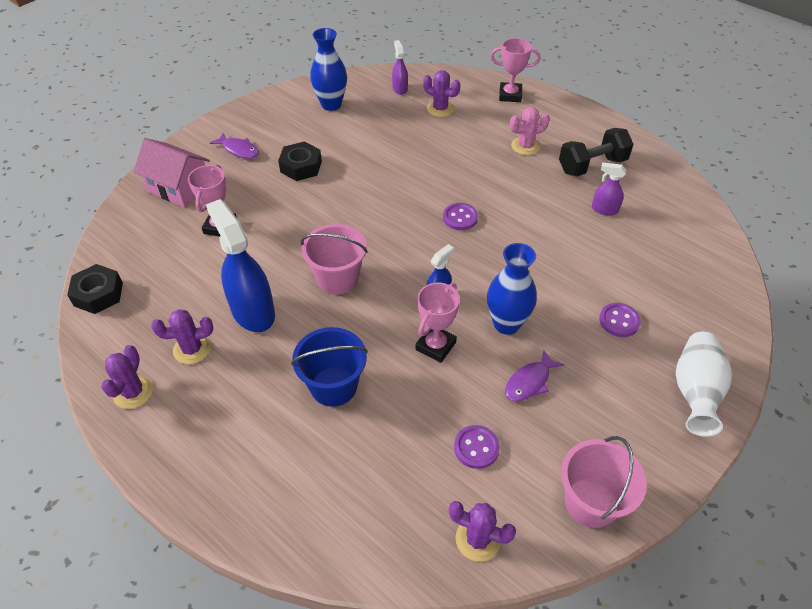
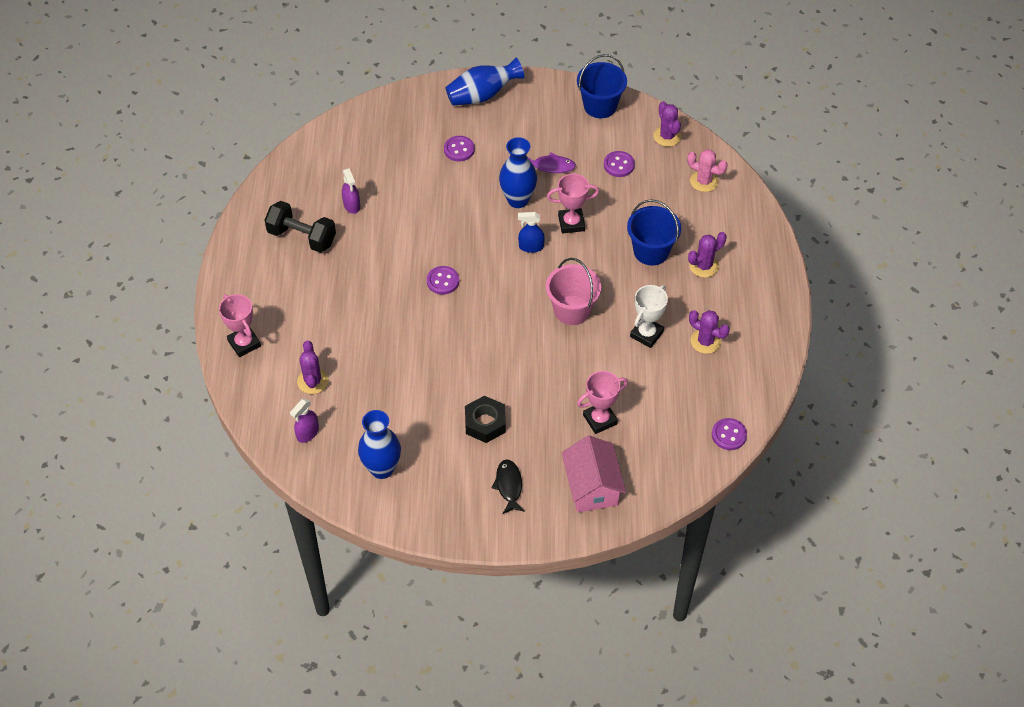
camera: 130 degrees left, 5 degrees up
(98, 294) = (729, 435): black nut -> purple button
(133, 392) = (762, 343): purple cactus -> purple cactus (704, 266)
(239, 150) = (509, 486): purple fish -> black fish
(253, 311) = (646, 334): blue spray bottle -> white trophy
(525, 146) = (314, 291): pink cactus -> pink cactus (704, 181)
(591, 502) = (600, 106): pink bucket -> blue bucket
(695, 392) = (482, 95): white vase -> blue vase

